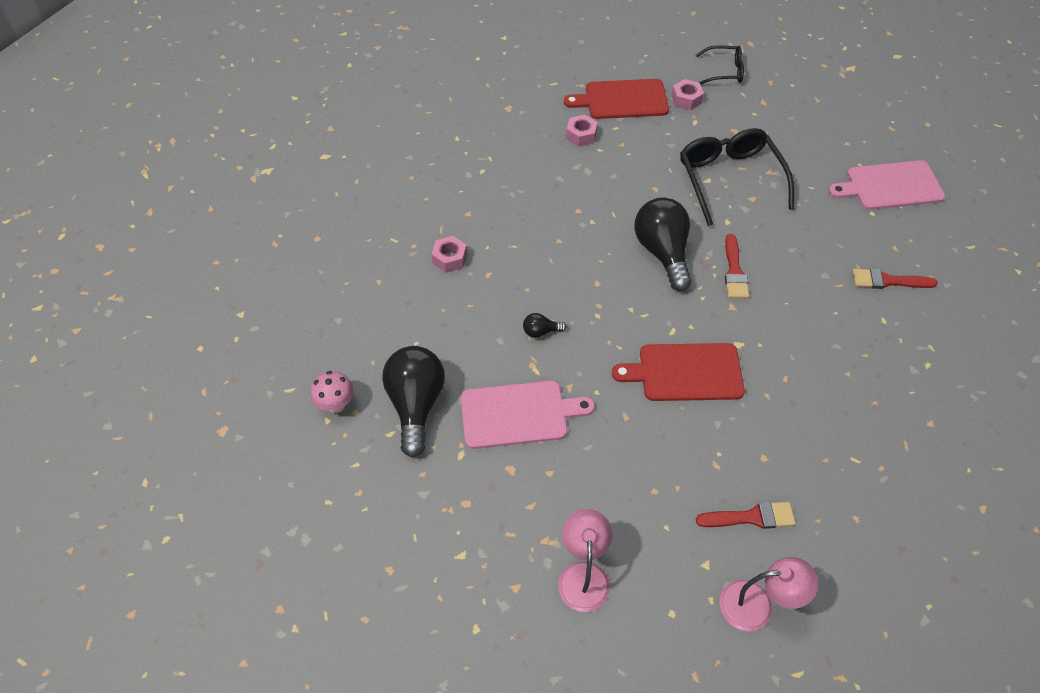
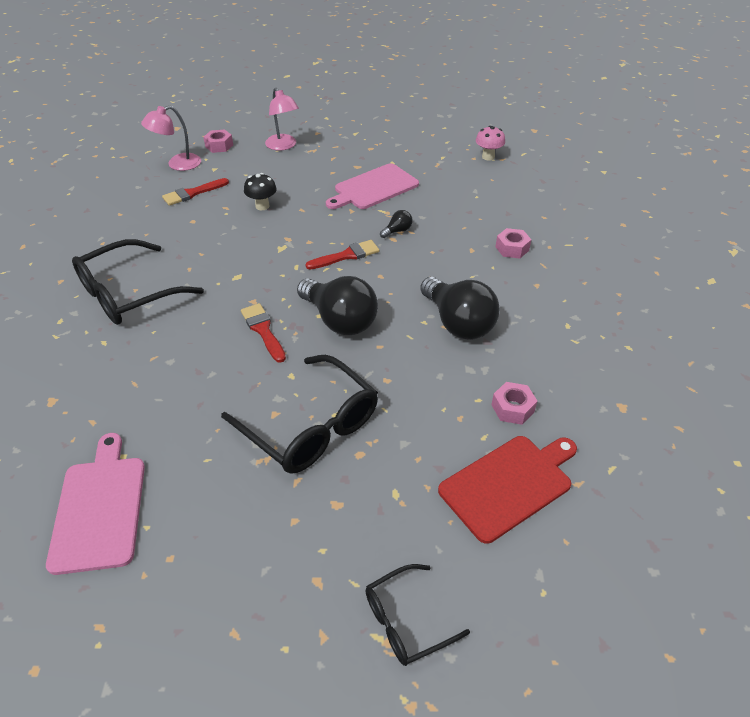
camera: 150 degrees right, 10 degrees down
(416, 405) = (441, 171): black light bulb -> black light bulb (458, 323)
(670, 445) = (262, 206): none -> black mushroom
(685, 372) = (271, 245): red cutting board -> none
(686, 99) = (429, 528): pink nut -> pink nut (219, 146)
(857, 370) = (127, 294): none -> black glasses
(888, 281) = (100, 381): red brush -> red brush (346, 255)
(890, 186) = (100, 508): pink cutting board -> pink cutting board turned 60 degrees counterclockwise

